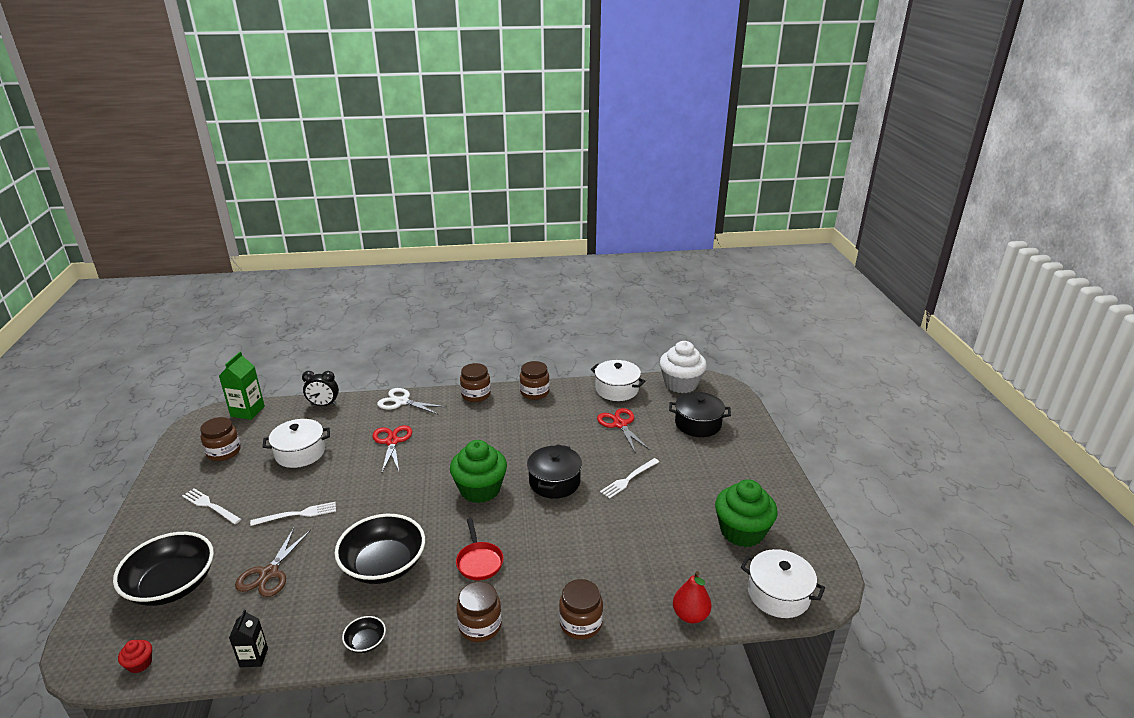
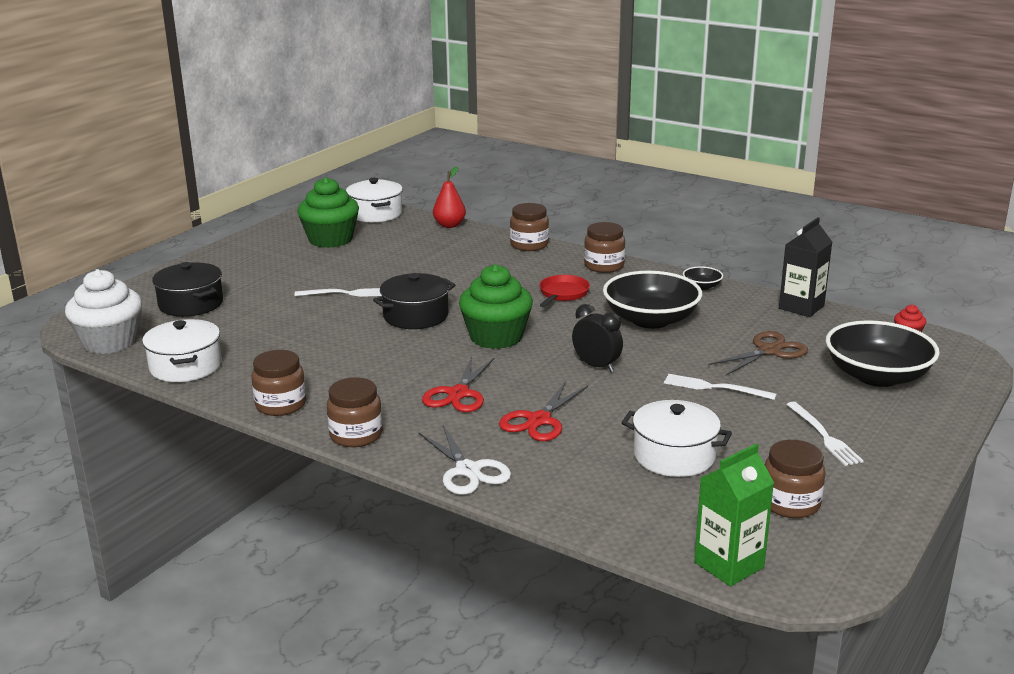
camera: 140 degrees left, 5 degrees down
(254, 657) = (801, 307): black carton -> black carton, size x1.61
(324, 405) = (590, 519): black clock -> black clock (596, 366)
(620, 424) = (261, 333): red scissors -> red scissors (458, 394)

